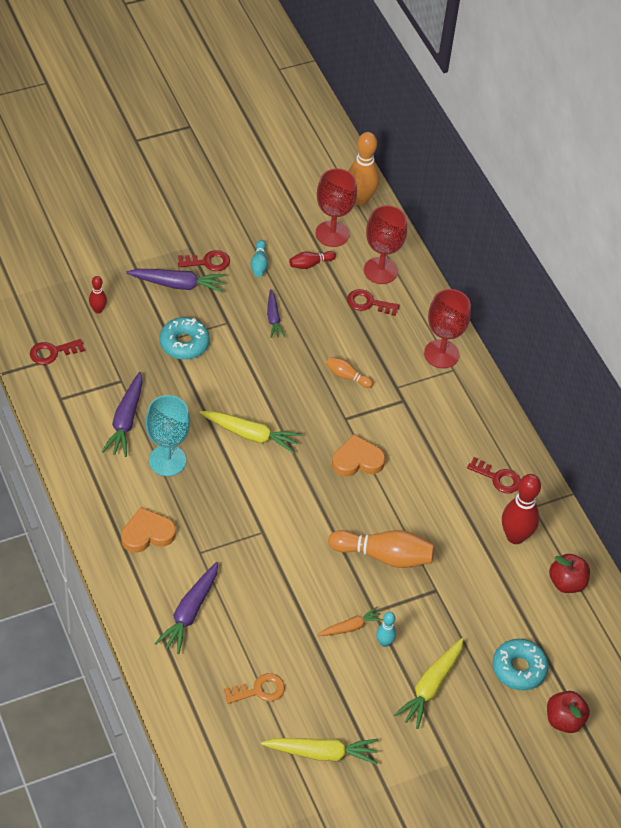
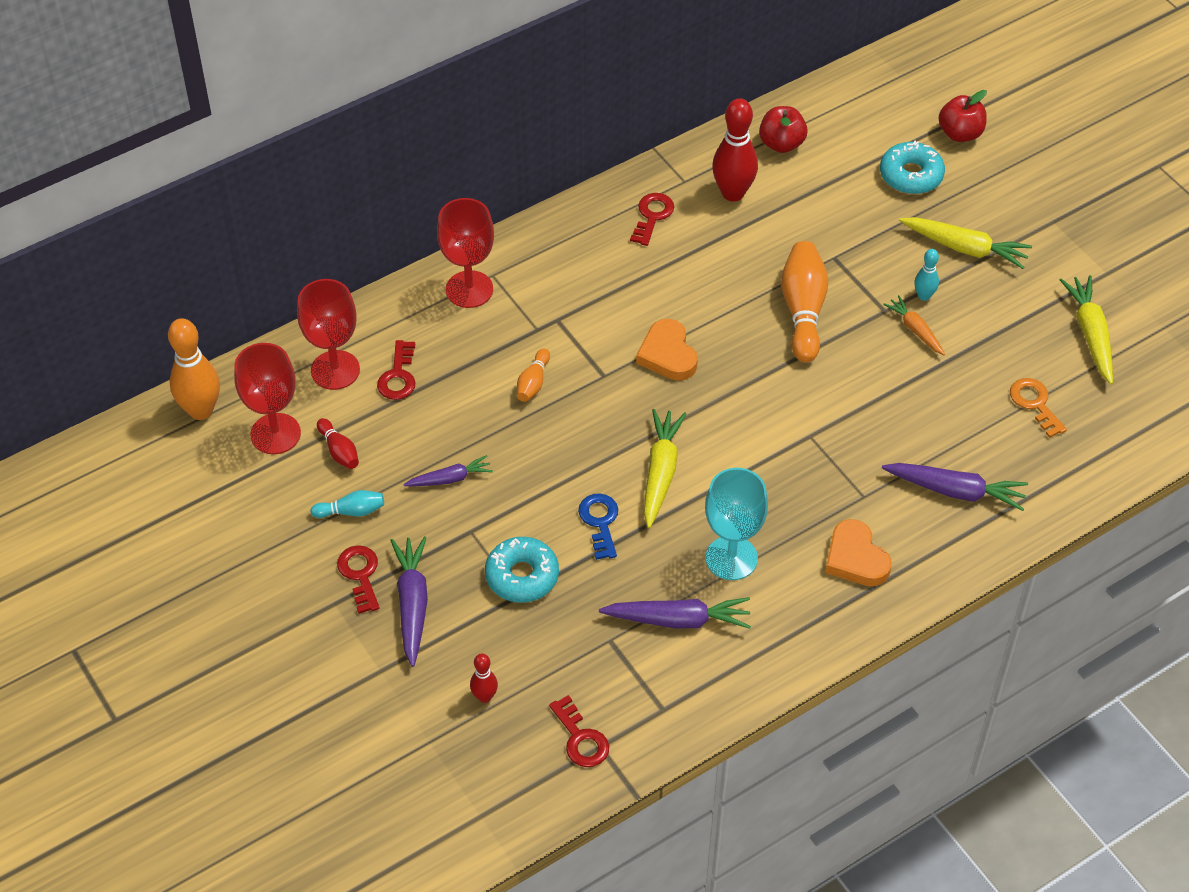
camera: 95 degrees left, 0 degrees up
(217, 392) = (600, 522): none -> blue key

